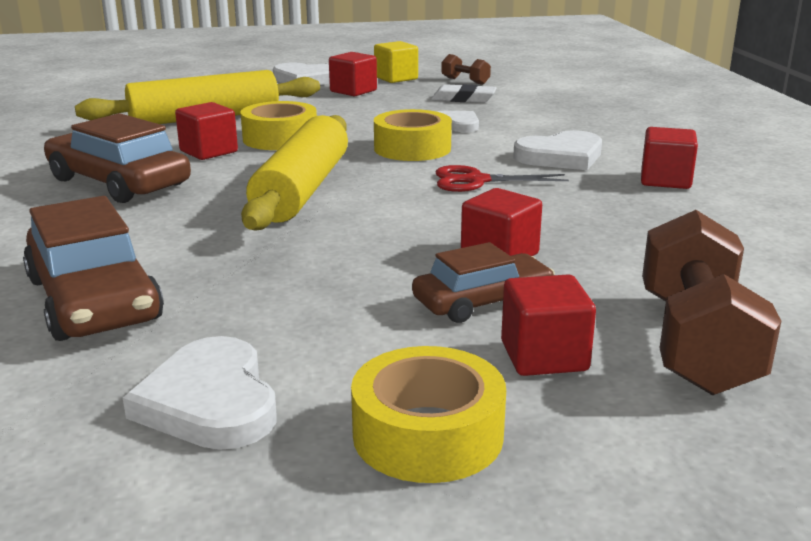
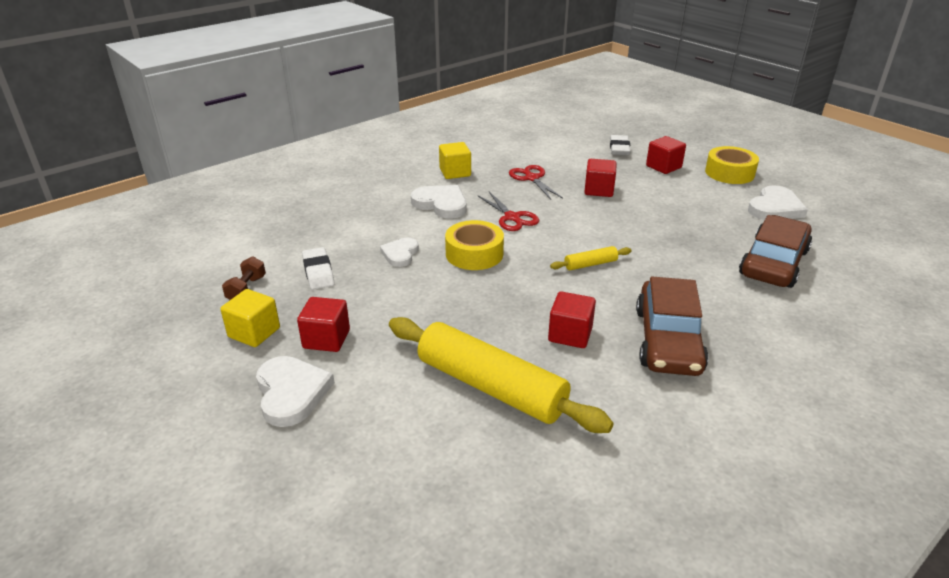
camera: 120 degrees left, 10 degrees up
(280, 138) = (507, 316): yellow tape -> none
(302, 190) = (590, 264): yellow rolling pin -> yellow rolling pin, size x0.43
(483, 301) = (643, 184): brown car -> none
(599, 220) = (531, 178): none -> red scissors
(665, 180) = (455, 172): red cube -> yellow cube
(695, 343) = (619, 148): brown dumbbell -> white eraser

